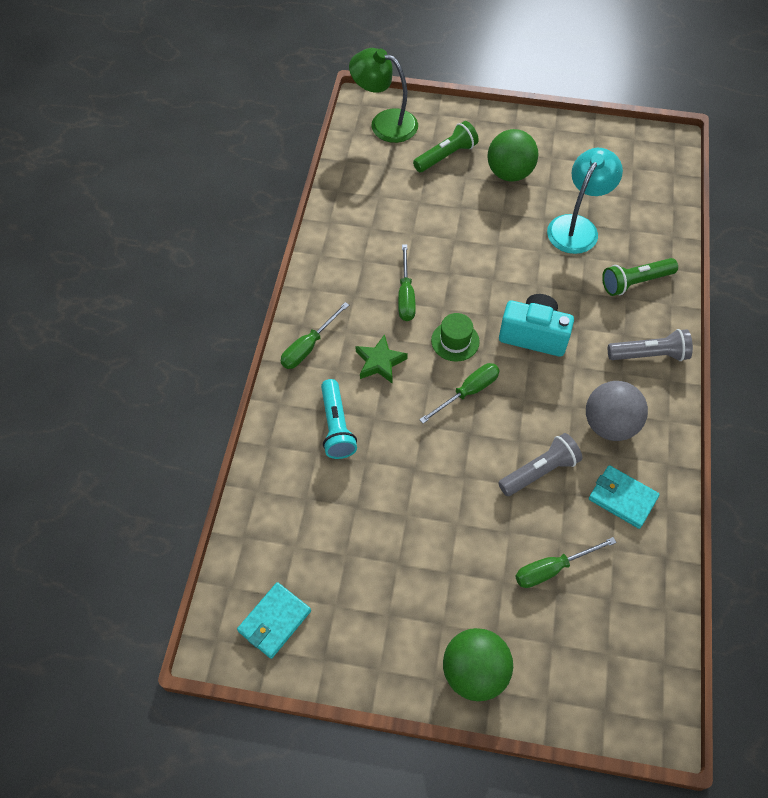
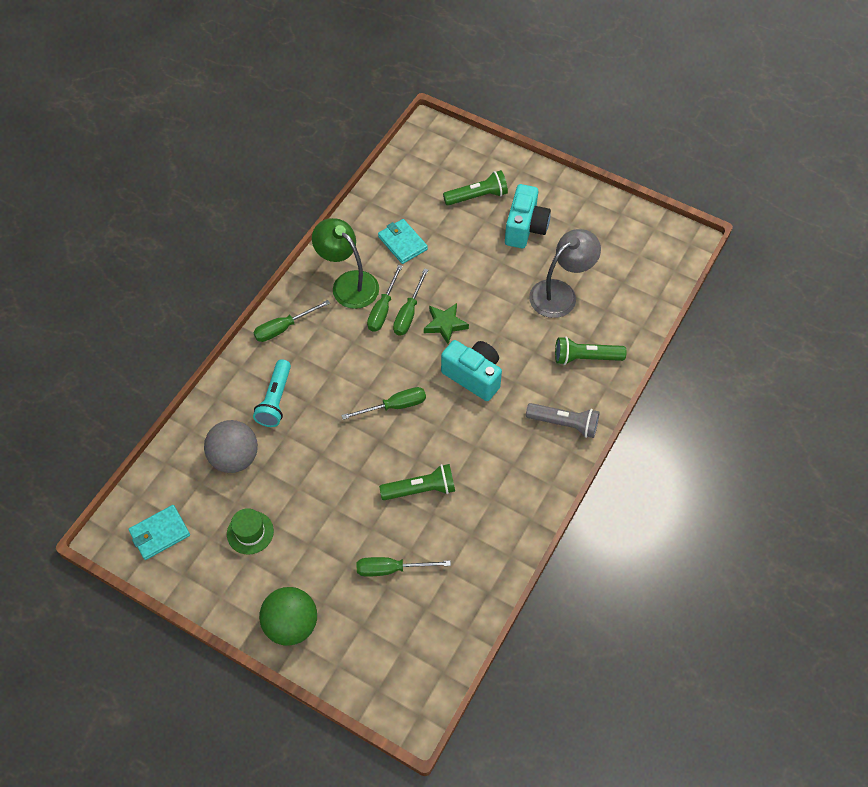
camera: 20 degrees right, 0 degrees up
(380, 362) = (335, 358): green star -> green star (445, 324)
(385, 123) = (438, 151): green lamp -> green lamp (348, 283)
(434, 291) = (409, 313): none -> green screwdriver
(455, 341) = (405, 360): green hat -> green hat (250, 532)
(509, 173) = (525, 228): green ball -> turquoise camera
(539, 471) = (420, 489): grey flashlight -> green flashlight
(577, 226) = (560, 293): turquoise lamp -> grey lamp
(609, 425) = (498, 471): grey ball -> grey ball (235, 458)
(622, 498) = (478, 533): turquoise wallet -> turquoise wallet (402, 243)

